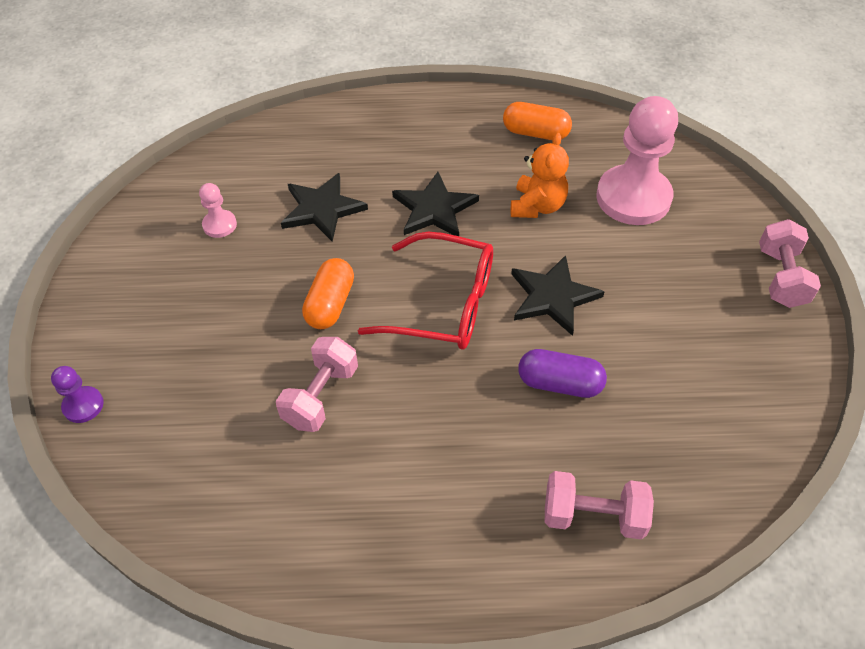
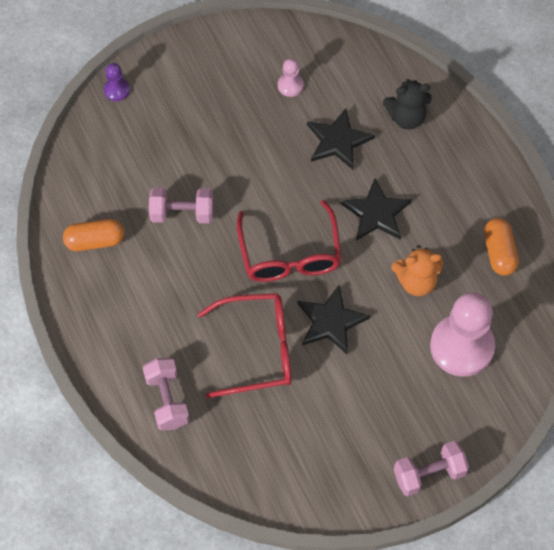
camera: 65 degrees right, 10 degrees up
(330, 304) = (256, 185): orange capsule -> orange capsule (95, 241)
(333, 145) = (406, 117): none -> black teddy bear
(559, 383) = (257, 350): purple capsule -> red glasses

